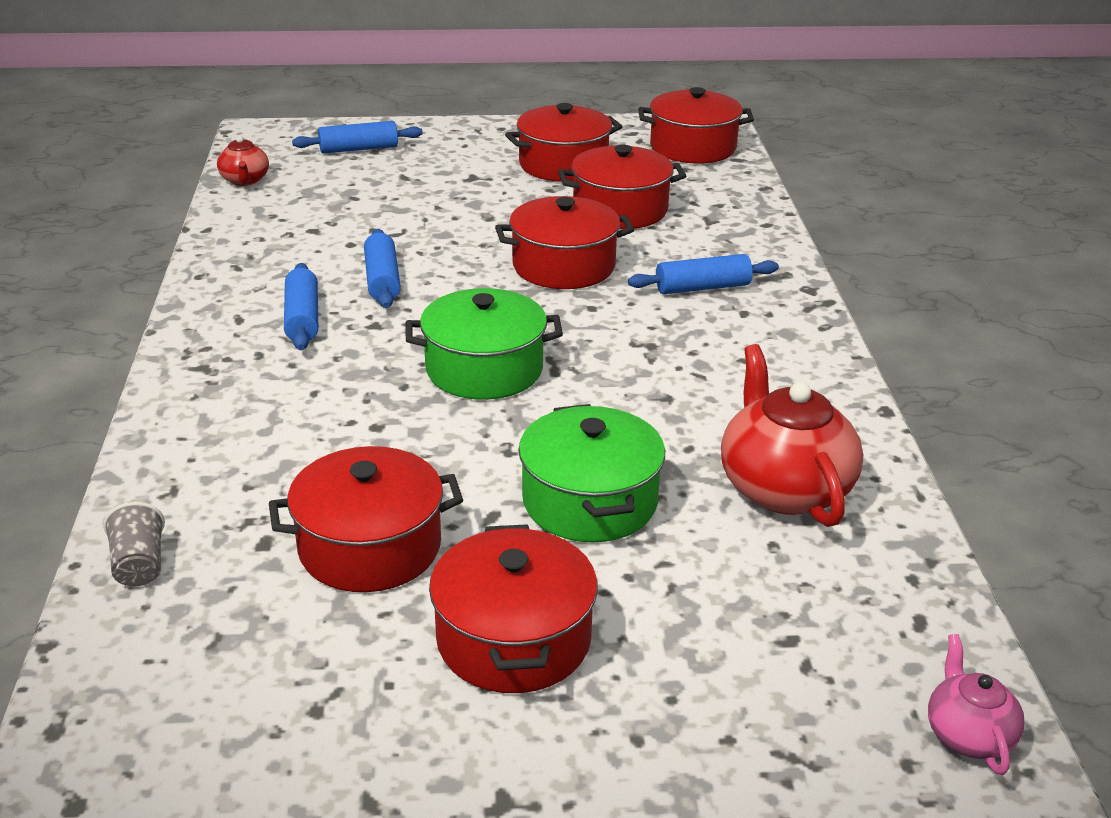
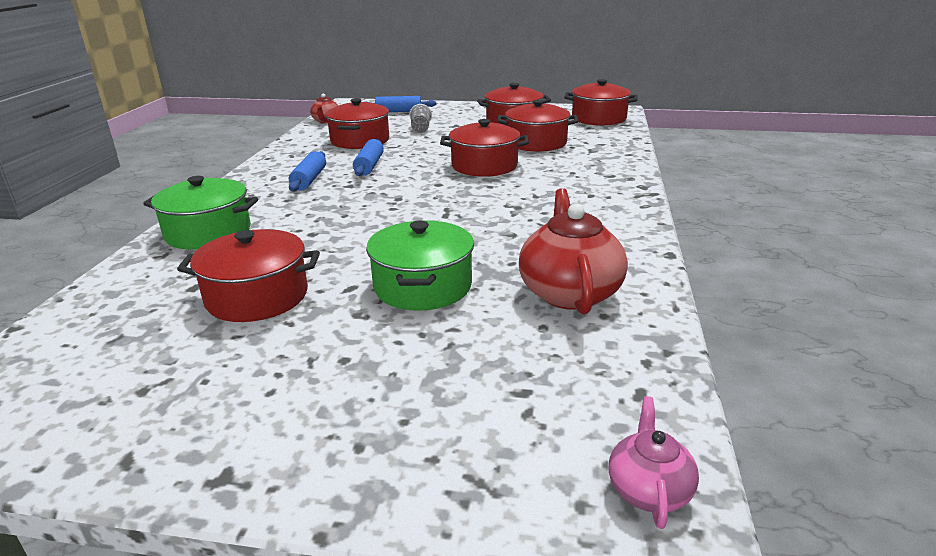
camera: 15 degrees right, 5 degrees down
(139, 565) = (109, 291): grey cup -> grey cup (420, 129)
(484, 369) = (400, 211): green pot -> green pot (208, 232)
(513, 639) = (312, 363): red pot -> red pot (360, 140)
(702, 287) = (569, 181): blue rolling pin -> none

